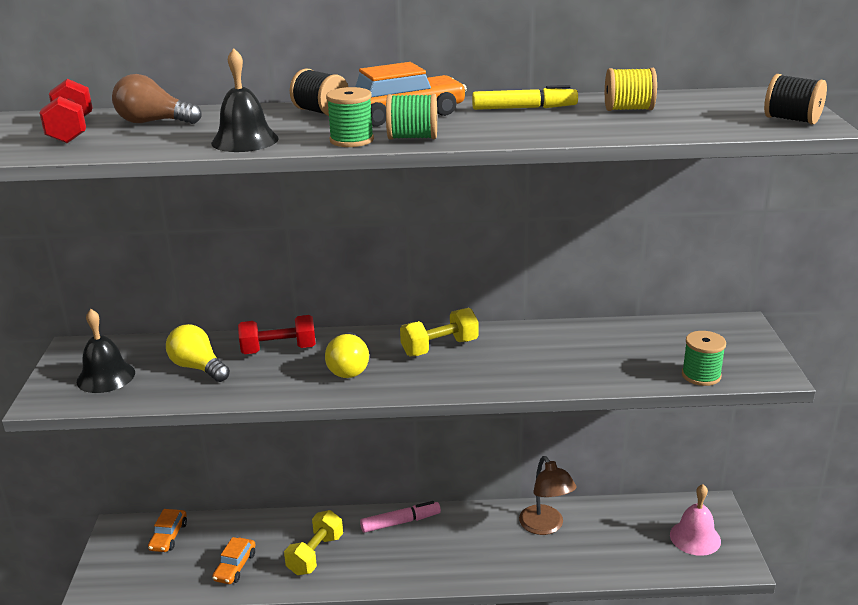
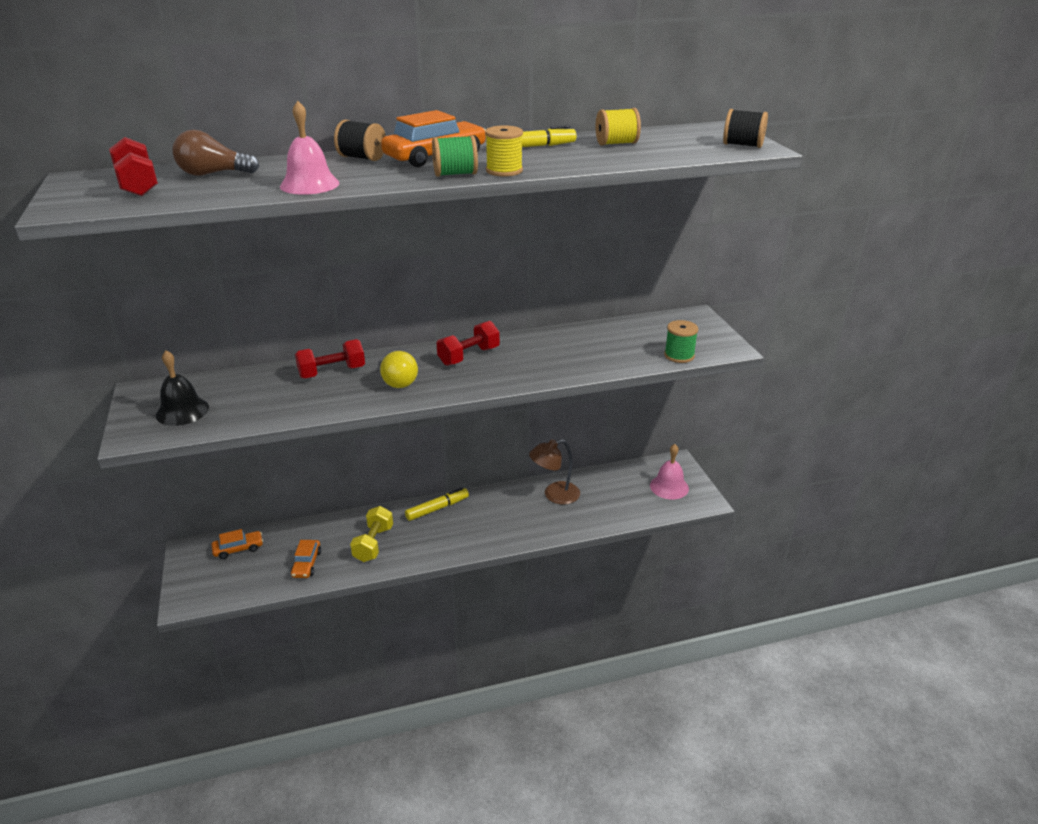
camera: 15 degrees left, 5 degrees up
(168, 536) = (238, 549): orange car -> orange car turned 105 degrees counterclockwise
(198, 367) = (265, 394): yellow light bulb -> none
(245, 140) = (309, 184): black bell -> pink bell
(351, 140) = (404, 179): green spool -> none
(400, 522) = (437, 508): pink marker -> yellow marker
(440, 347) = (469, 356): yellow dumbbell -> red dumbbell
(472, 137) = (504, 171): none -> yellow spool
(545, 526) = (554, 495): brown lamp -> brown lamp turned 105 degrees clockwise

